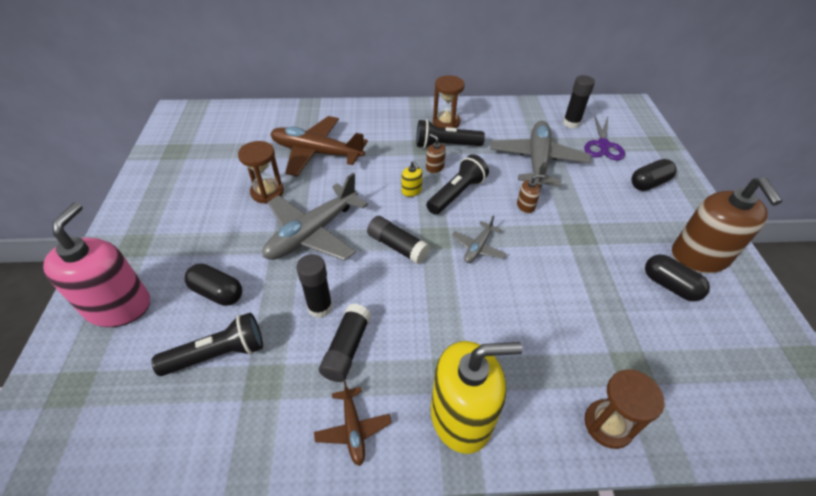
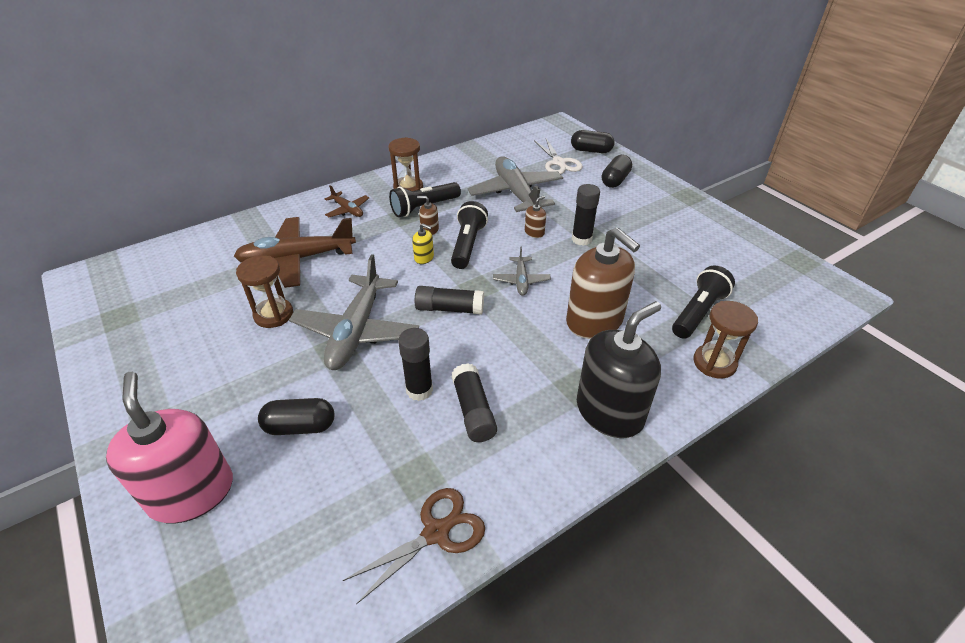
camera: 30 degrees left, 5 degrees down
(218, 354) = (351, 478): black flashlight -> black flashlight (698, 312)
(239, 438) = (436, 533): none -> brown scissors
(353, 429) = (532, 468): brown plane -> brown plane (348, 210)
(461, 416) = (609, 412): yellow soap dispenser -> black soap dispenser
(571, 123) = (520, 153): black glue stick -> black glue stick (581, 239)
(603, 145) = (559, 163): purple scissors -> white scissors
(670, 285) = (683, 249): black capsule -> black capsule (591, 150)
(699, 256) = (688, 220): brown soap dispenser -> brown soap dispenser (594, 321)

